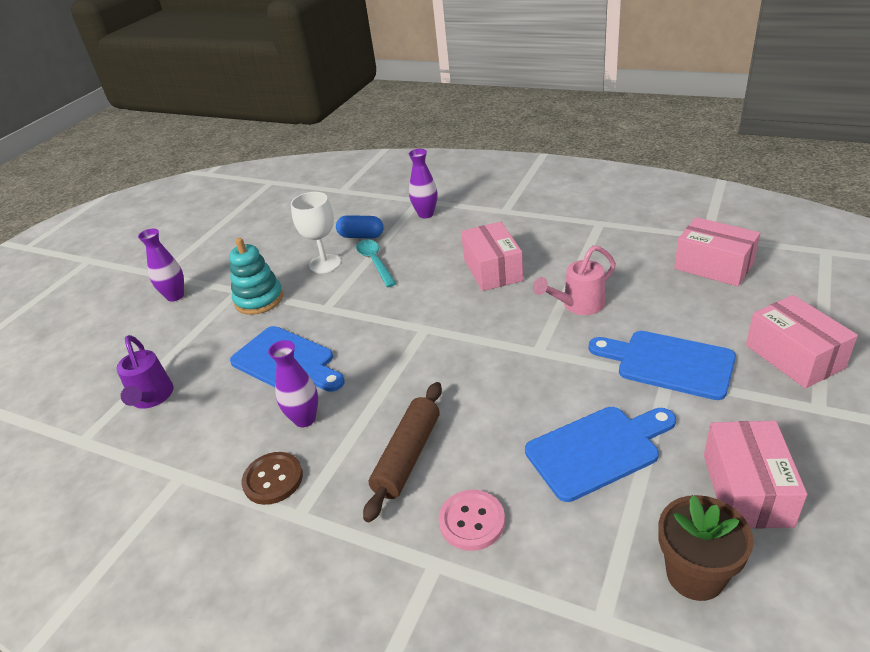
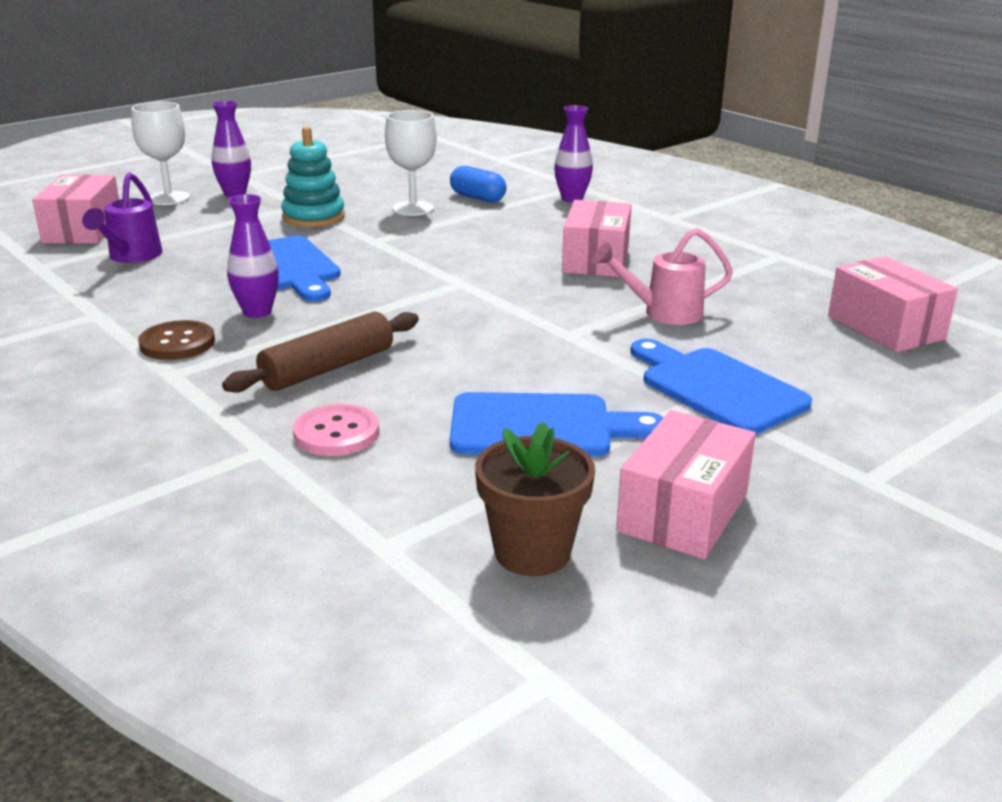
camera: 20 degrees right, 10 degrees down
(125, 320) = (169, 198): none -> white goblet
(375, 262) = (468, 221): turquoise spoon -> none
(794, 356) = (894, 429): pink box -> pink box (83, 230)

